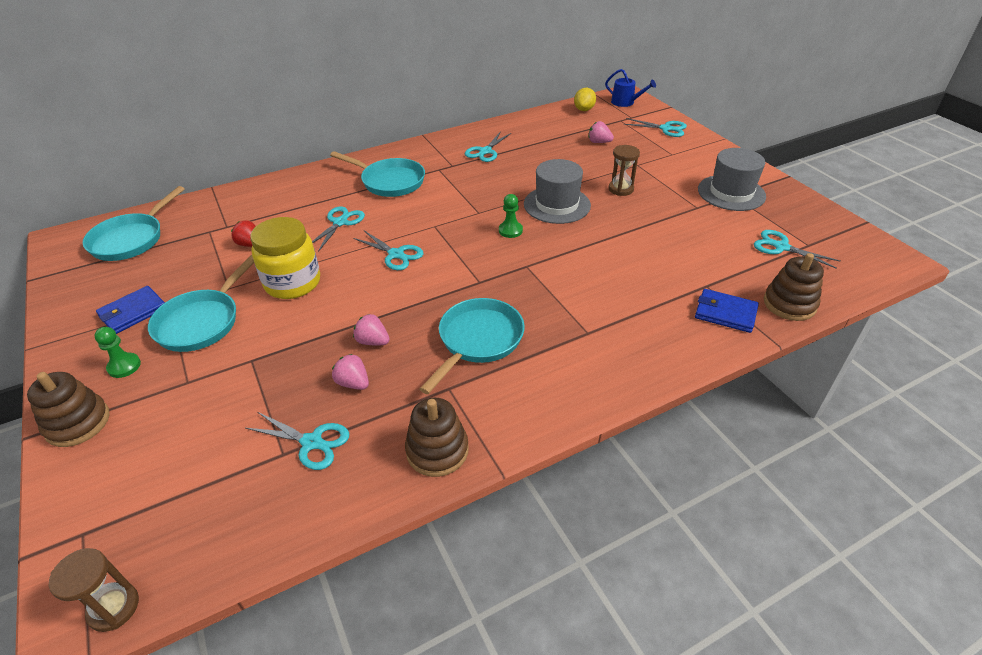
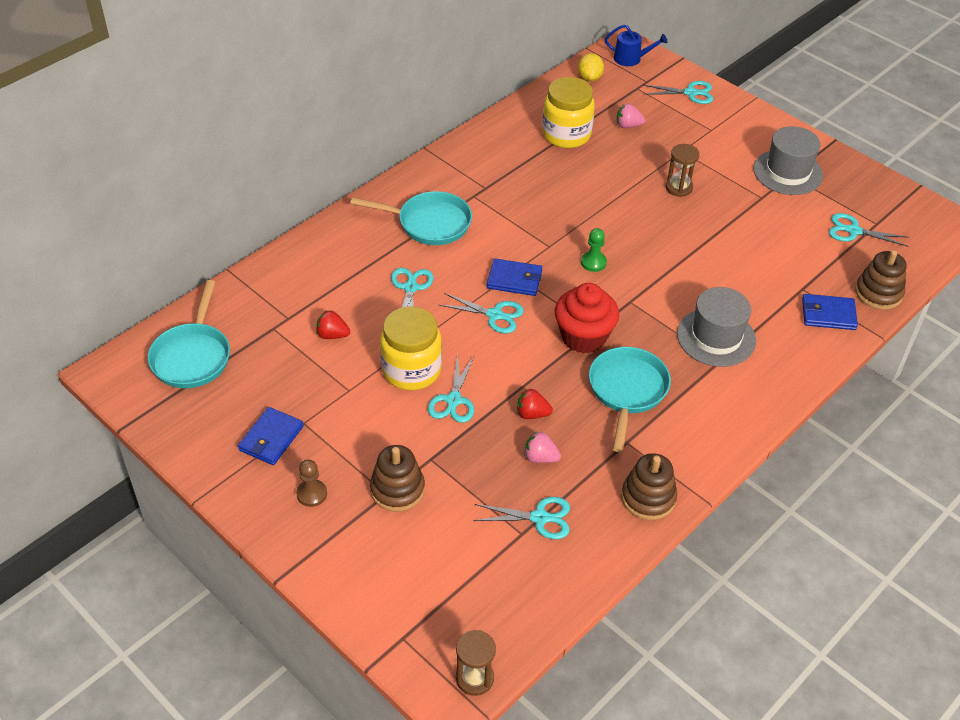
camera: 20 degrees left, 5 degrees up
(78, 423) = (315, 555): brown stacking toy -> brown stacking toy (397, 489)
(124, 366) = (312, 494): green pawn -> brown pawn
(202, 322) = (351, 432): turquoise pan -> none
(373, 341) = (532, 414): pink strawberry -> red strawberry
(432, 231) = (514, 280): none -> blue wallet
(464, 286) = (583, 337): none -> red cupcake
(485, 151) = (511, 161): turquoise scissors -> turquoise scissors (453, 400)
(542, 141) = (566, 135): none -> yellow jar
(557, 205) = (624, 220): grey hat -> grey hat (716, 337)

